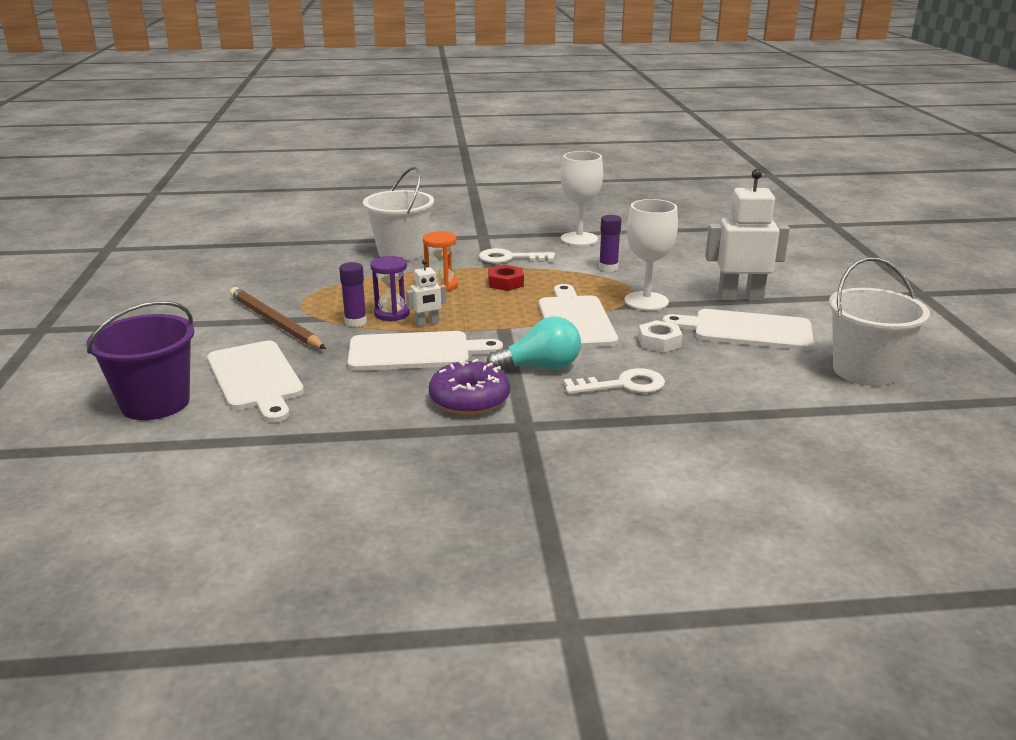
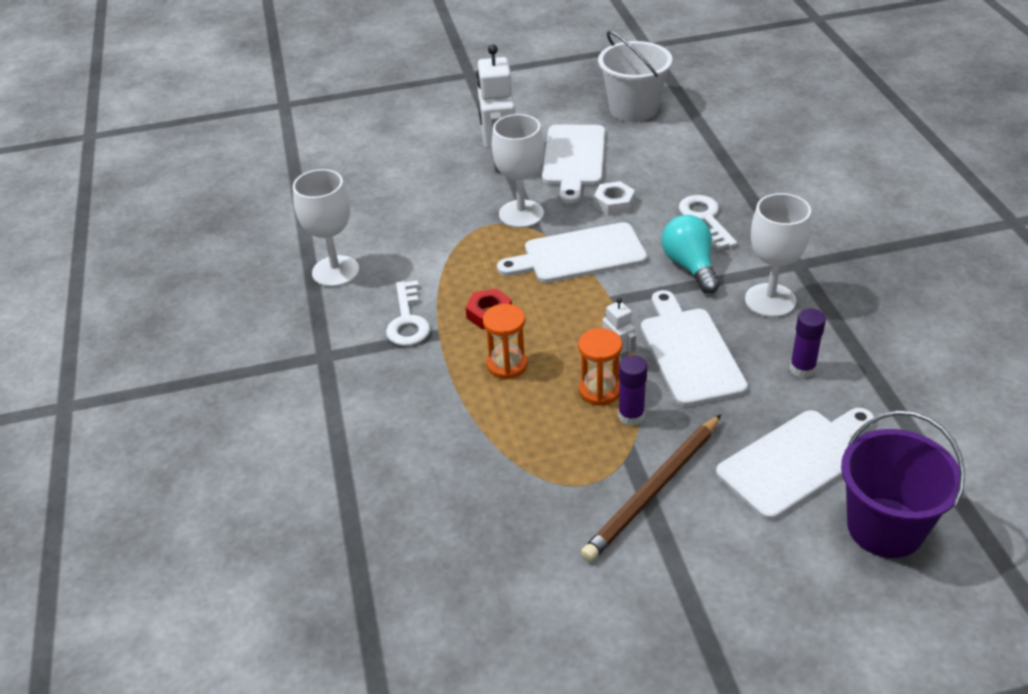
camera: 95 degrees left, 15 degrees up
(392, 314) = (599, 390): purple hourglass -> orange hourglass
(401, 252) = (394, 424): white bucket -> none
(469, 400) = (770, 300): purple donut -> white goblet
(608, 268) = (431, 243): purple glue stick -> purple glue stick (802, 369)

